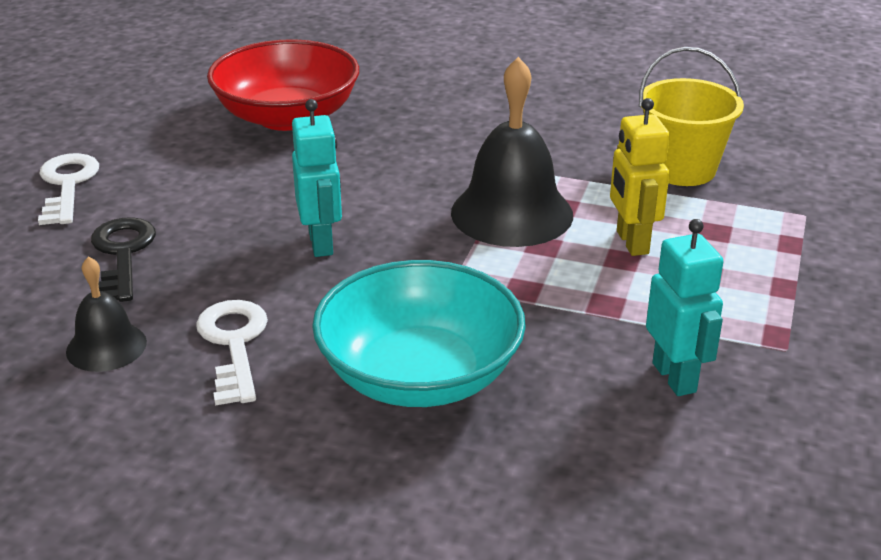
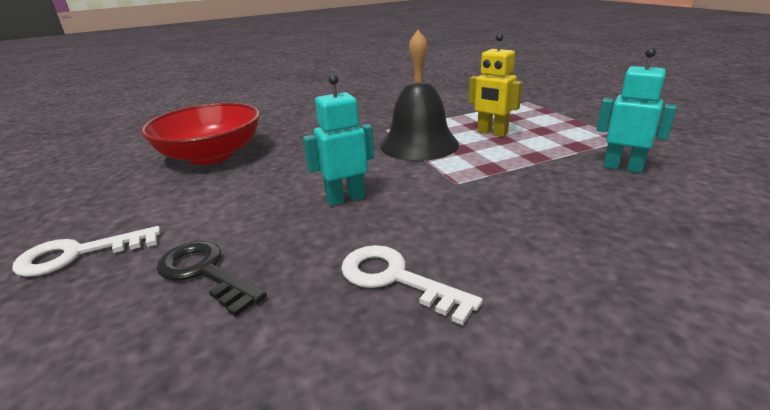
camera: 40 degrees left, 5 degrees down
(67, 185) = (78, 254): white key -> white key turned 60 degrees counterclockwise
(106, 346) = (297, 343): black bell -> none
(321, 243) = (345, 198): turquoise robot -> turquoise robot turned 60 degrees counterclockwise
(419, 375) = (532, 229): turquoise bowl -> none
(681, 169) = (453, 105): yellow bucket -> none

